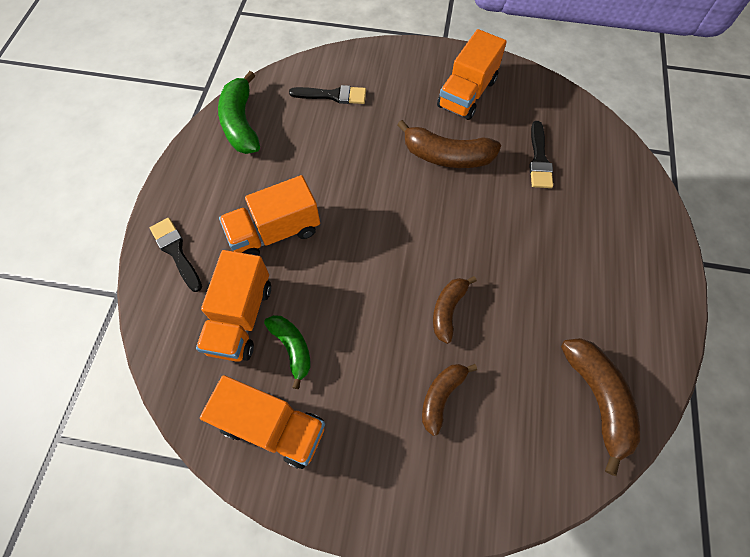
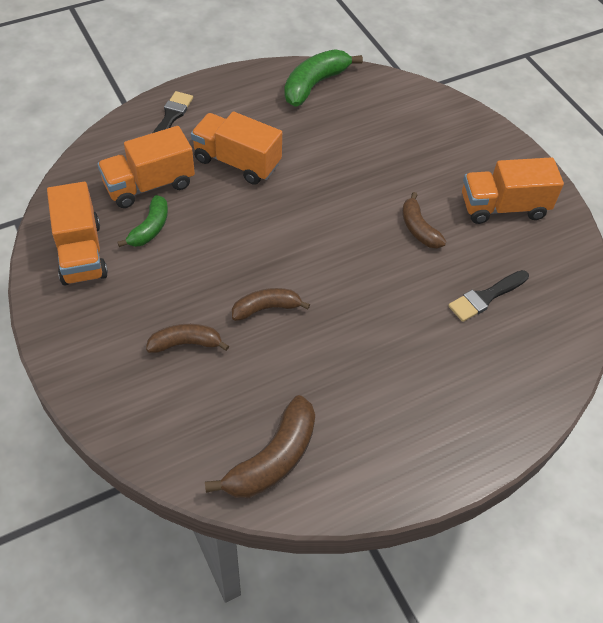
camera: 50 degrees right, 10 degrees down
(333, 95) = (401, 121): black brush -> none
(447, 156) = (418, 228): brown banana -> brown banana, size x0.63

